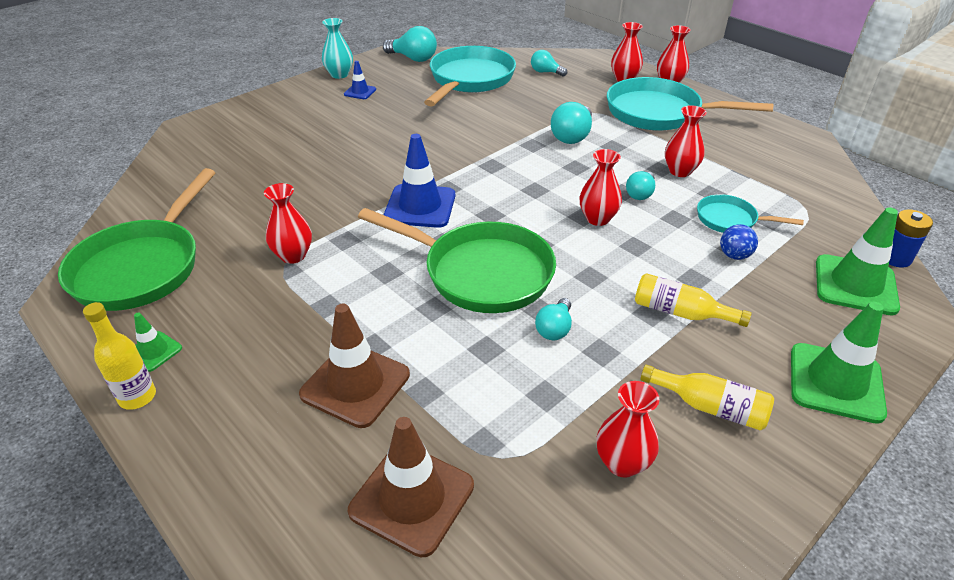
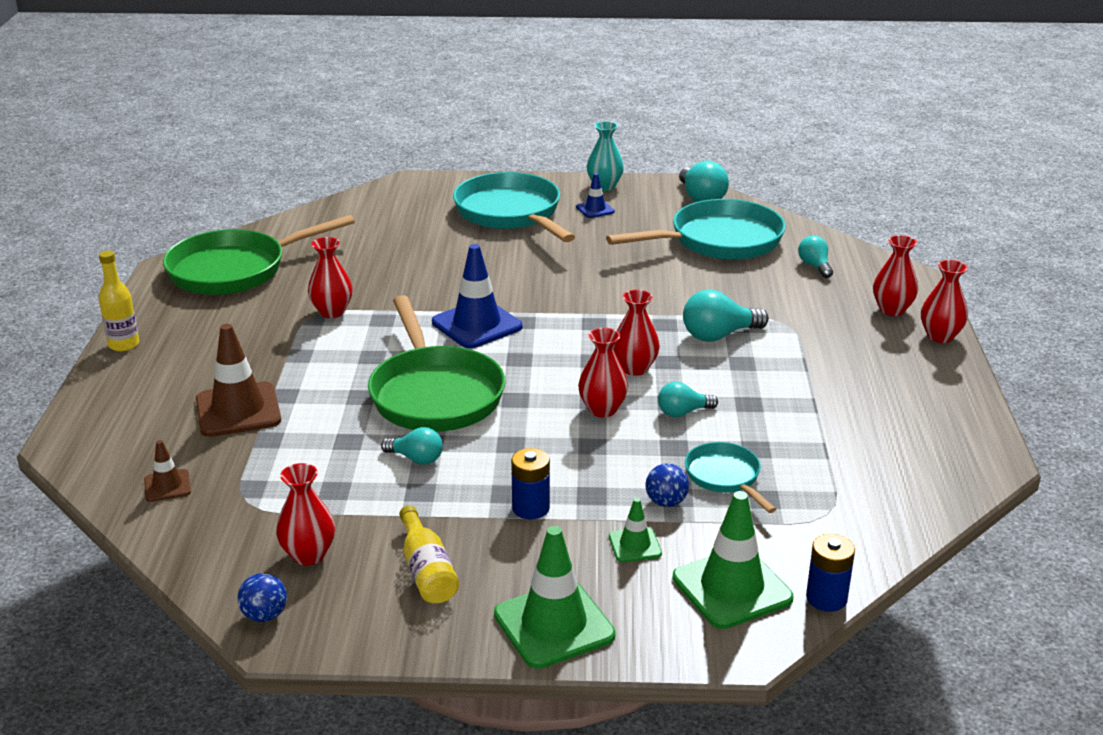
camera: 45 degrees right, 10 degrees down
(154, 351) = (167, 325): green traffic cone -> green traffic cone (635, 545)
(412, 498) = (167, 486): brown traffic cone -> brown traffic cone, size x0.51
(554, 329) = (416, 459): turquoise light bulb -> turquoise light bulb turned 135 degrees counterclockwise
(659, 113) = (860, 358): turquoise pan -> turquoise pan (511, 213)
(680, 171) = (764, 416): red vase -> red vase (634, 368)
(681, 312) = (530, 508): yellow bottle -> blue battery
(686, 543) = (265, 615): none -> blue ball

